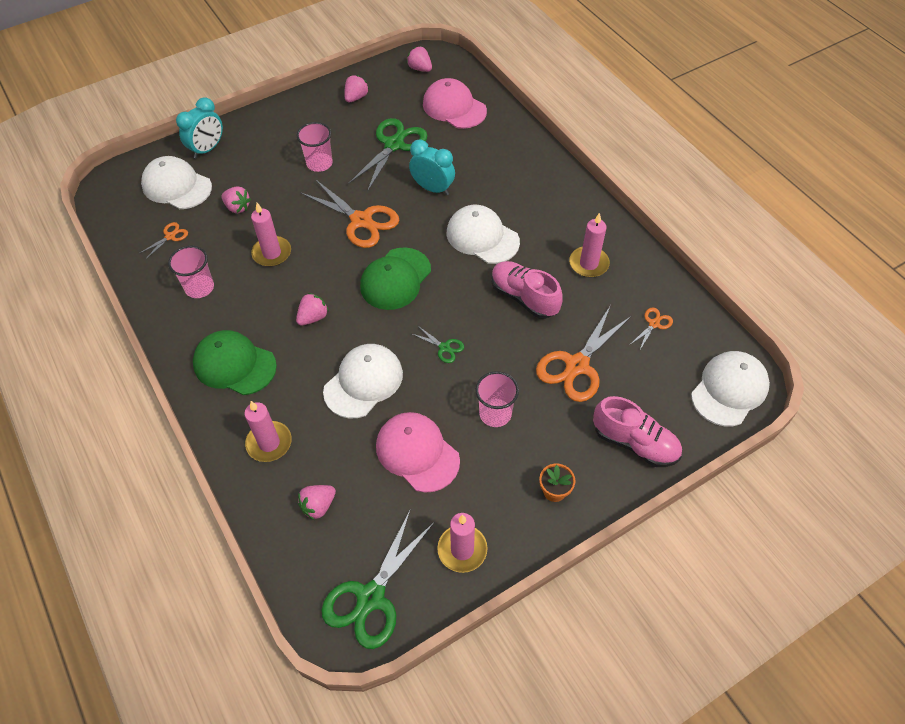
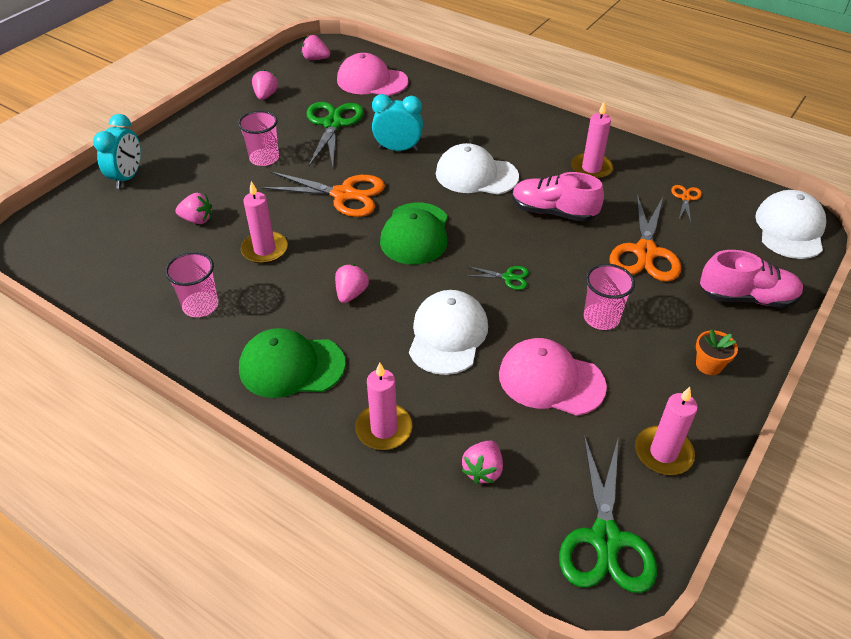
camera: 25 degrees left, 10 degrees down
(170, 236) = (133, 268): orange scissors -> none
(176, 186) = (111, 219): white cap -> none

